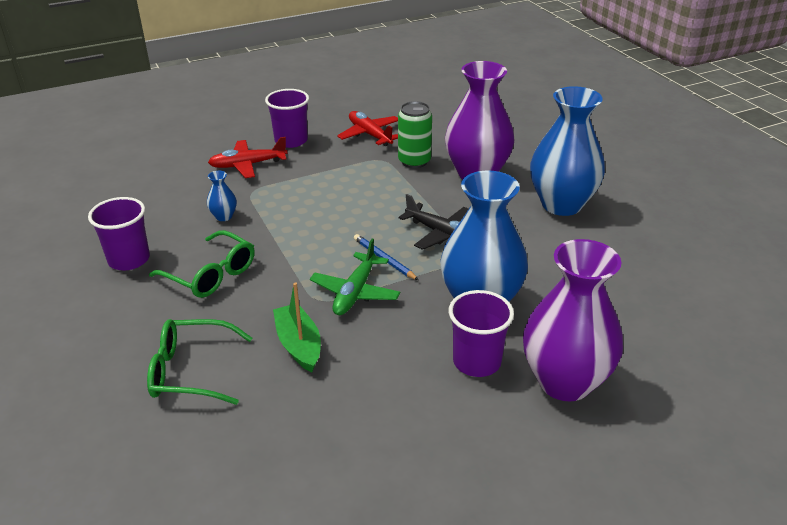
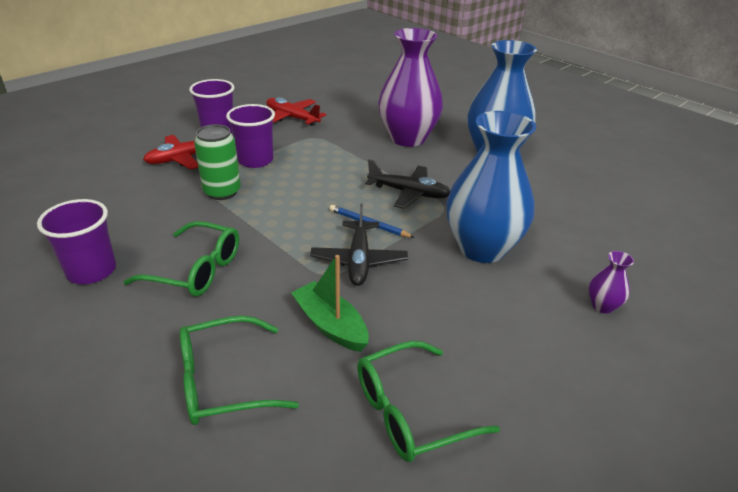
camera: 20 degrees left, 0 degrees up
(224, 216) = (182, 209): blue vase -> none
(326, 429) = (410, 412): none -> green glasses
(355, 292) = (359, 260): green plane -> black plane
(414, 161) = (346, 135): green can -> green can (222, 192)
(477, 362) = (514, 304): purple cup -> purple cup (255, 160)
(565, 382) = (602, 306): purple vase -> purple vase, size x0.40

